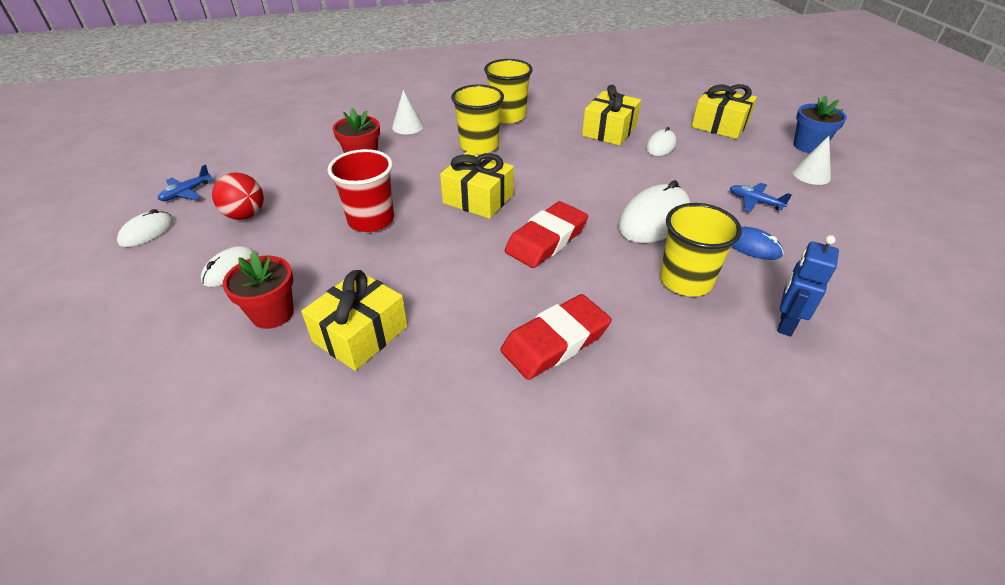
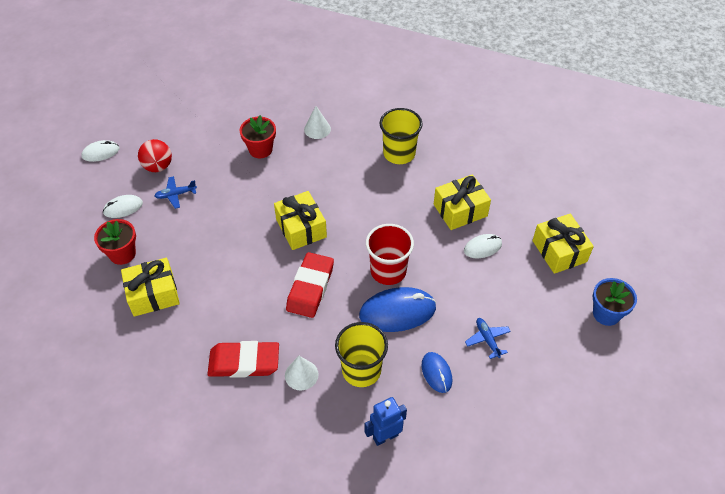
camera: 35 degrees right, 10 degrees up
(186, 193) = (139, 128): blue plane -> blue plane (176, 194)
(371, 220) = (223, 210): red cup -> red cup (388, 271)
(479, 146) = (348, 176): yellow cup -> none
(546, 239) = (310, 287): red eraser -> red eraser turned 60 degrees counterclockwise
(654, 219) = (397, 312): white mouse -> blue mouse
(811, 175) = (567, 341): white cone -> white cone (301, 375)

